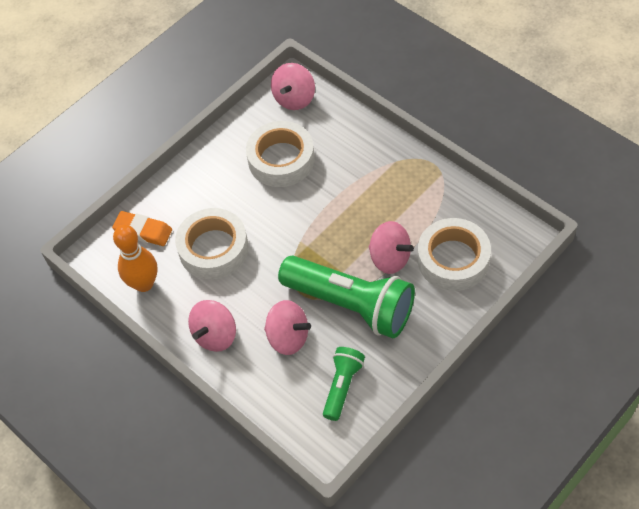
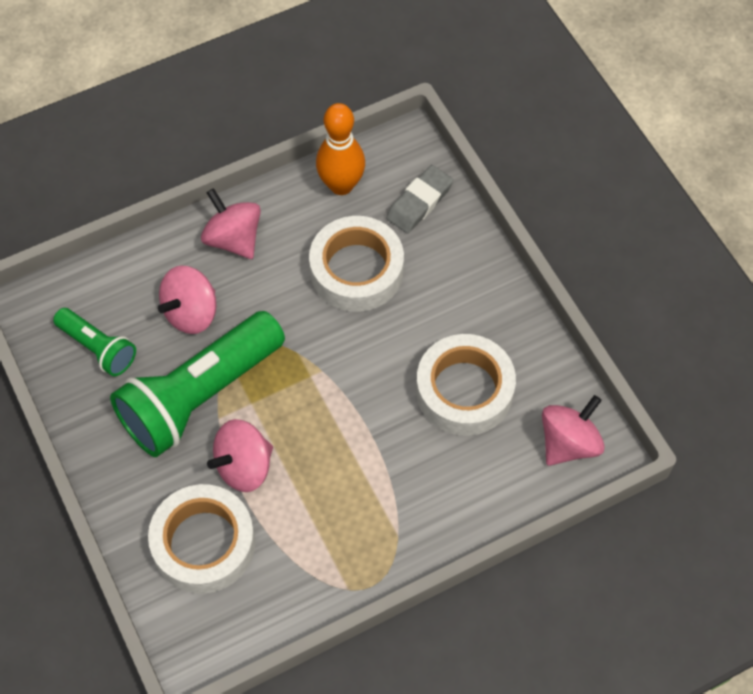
camera: 105 degrees right, 5 degrees up
(143, 231) = (419, 202): orange eraser -> grey eraser
(294, 98) = (568, 443): pink spinning top -> pink spinning top turned 90 degrees clockwise

